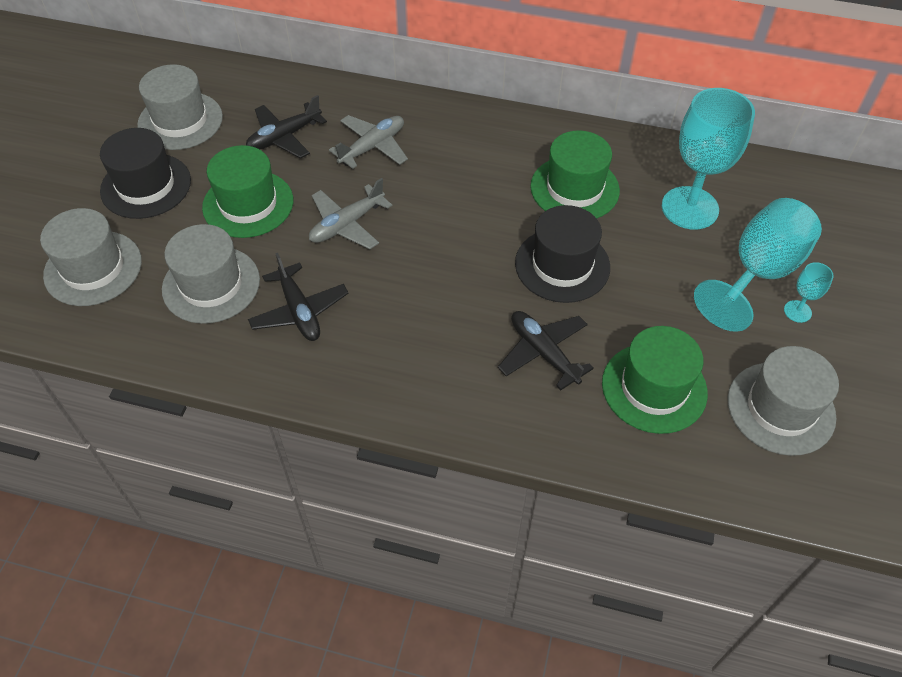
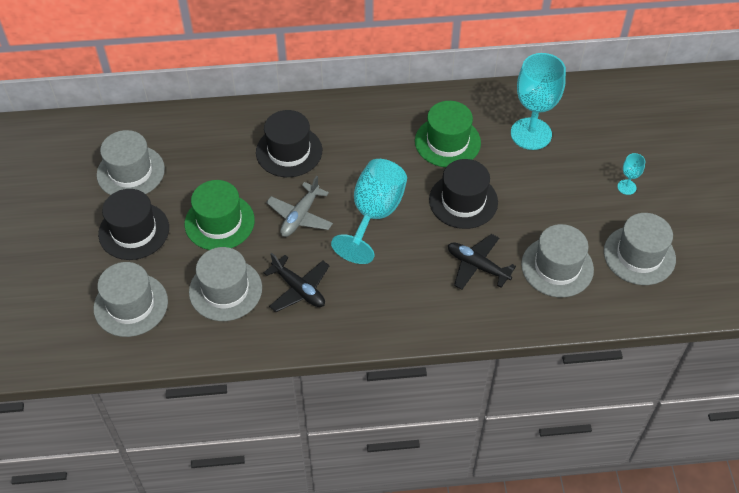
camera: 20 degrees left, 0 degrees up
(284, 137) = (218, 162): black plane -> none
(372, 147) = (289, 151): grey plane -> black hat
(654, 388) = (557, 267): green hat -> grey hat
(758, 273) = (592, 168): turquoise goblet -> turquoise goblet (374, 214)

